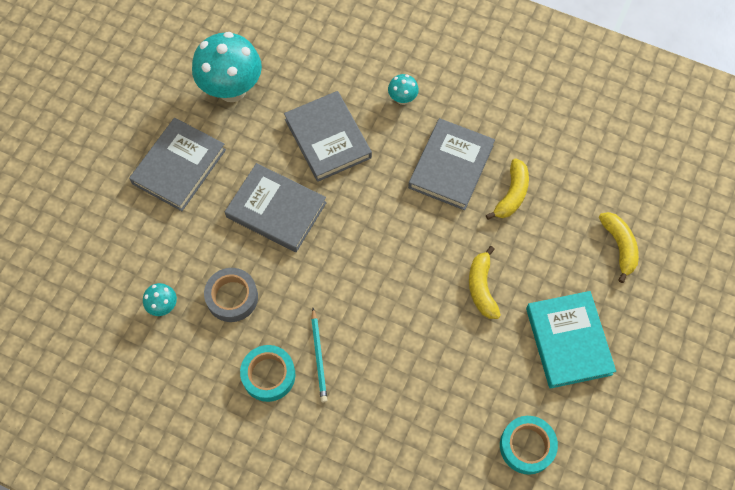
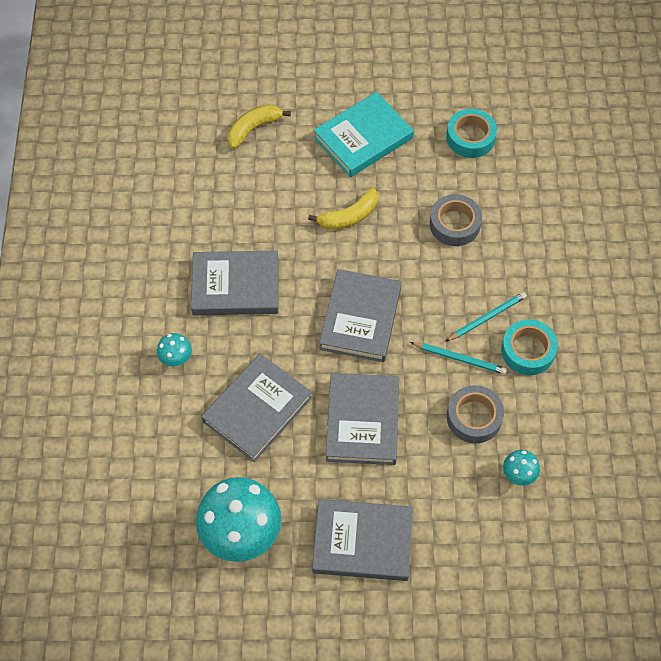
camera: 115 degrees left, 5 degrees down
(291, 313) = (459, 358): none -> turquoise pencil
(371, 250) = (360, 318): none -> grey book
(430, 378) = (454, 224): none -> grey tape
(512, 194) = (241, 225): yellow banana -> none

